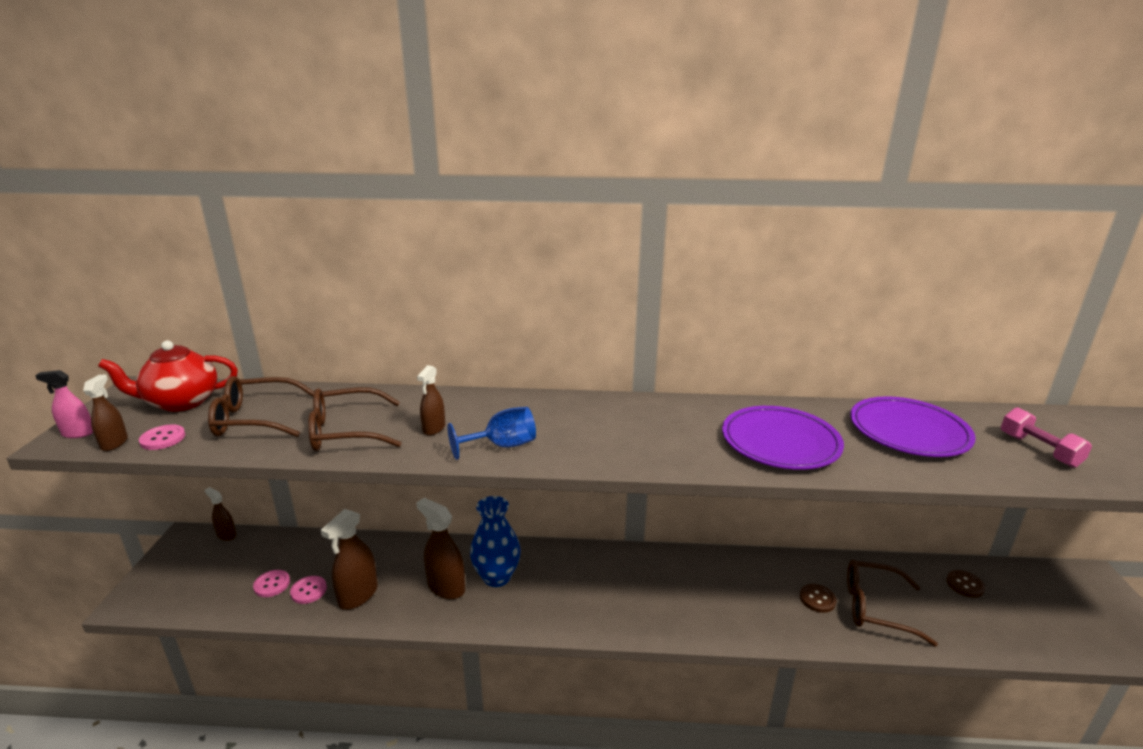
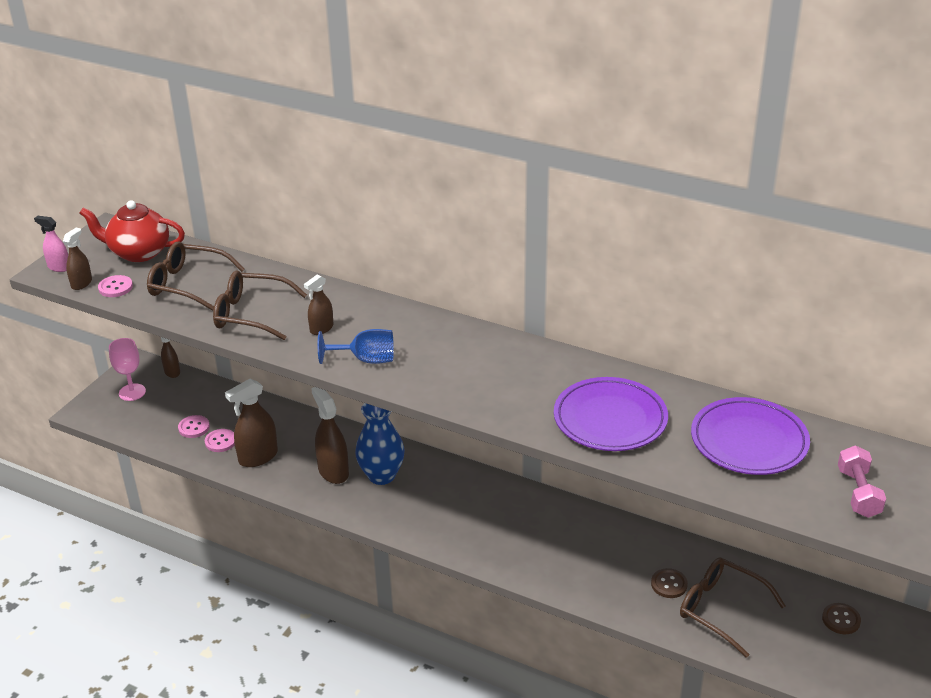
camera: 25 degrees right, 10 degrees up
(185, 566) = (132, 392): none -> pink goblet

